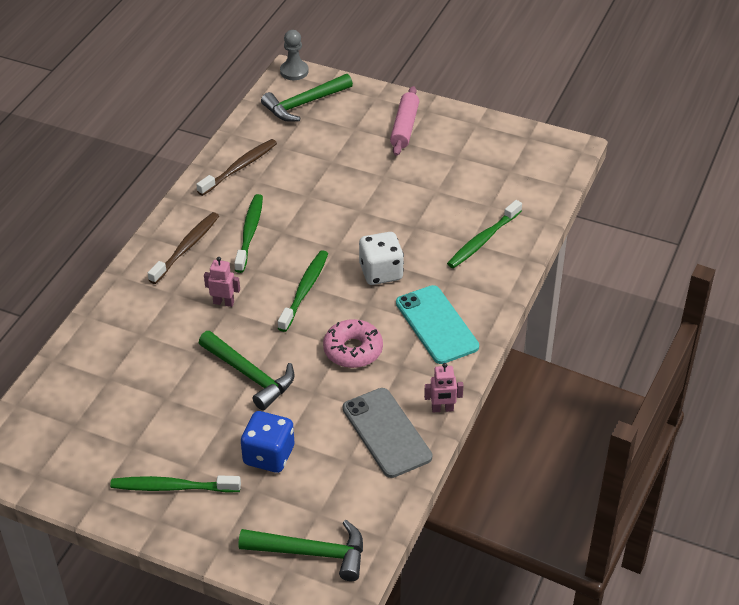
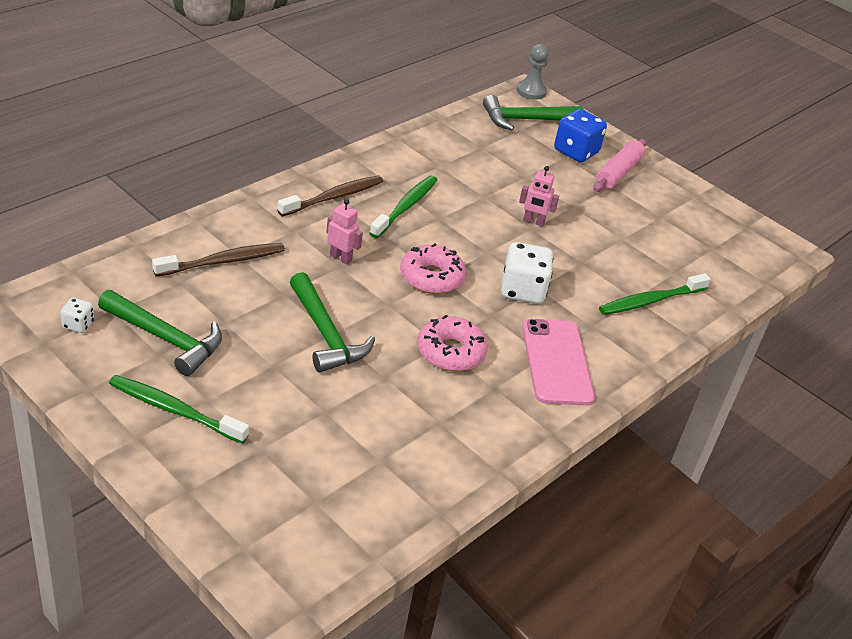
camera: 15 degrees right, 5 degrees down
(53, 449) = (78, 325): none -> white dice
(239, 167) = (429, 149): brown toothbrush -> brown toothbrush (223, 261)
(269, 455) = (297, 420): blue dice -> blue dice (576, 152)
(304, 290) = (431, 277): green toothbrush -> pink donut
(311, 552) = (282, 541): green hammer -> green hammer (165, 338)
(386, 433) = (441, 448): grey phone -> none
(436, 325) = (556, 362): turquoise phone -> pink phone
(442, 409) = (518, 449): pink robot -> pink robot (533, 222)

